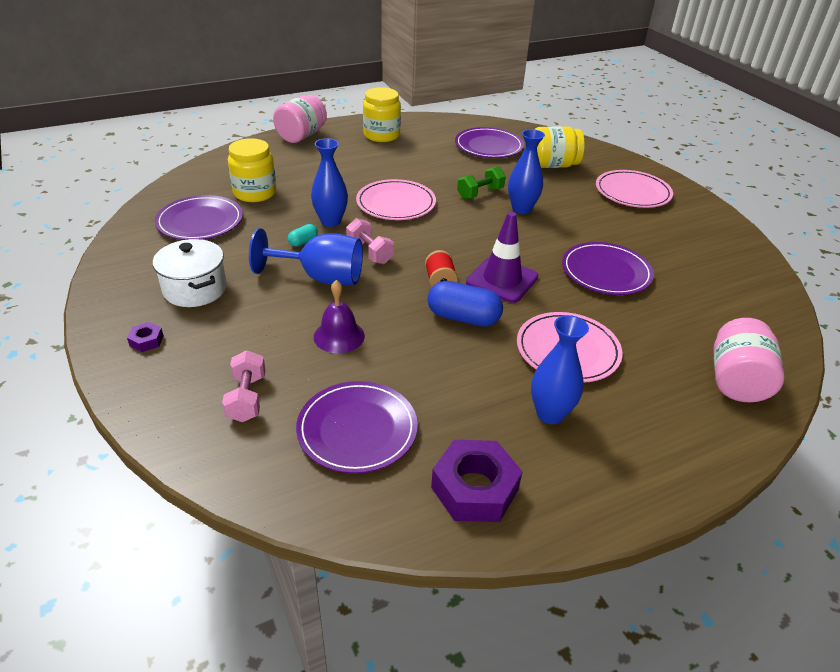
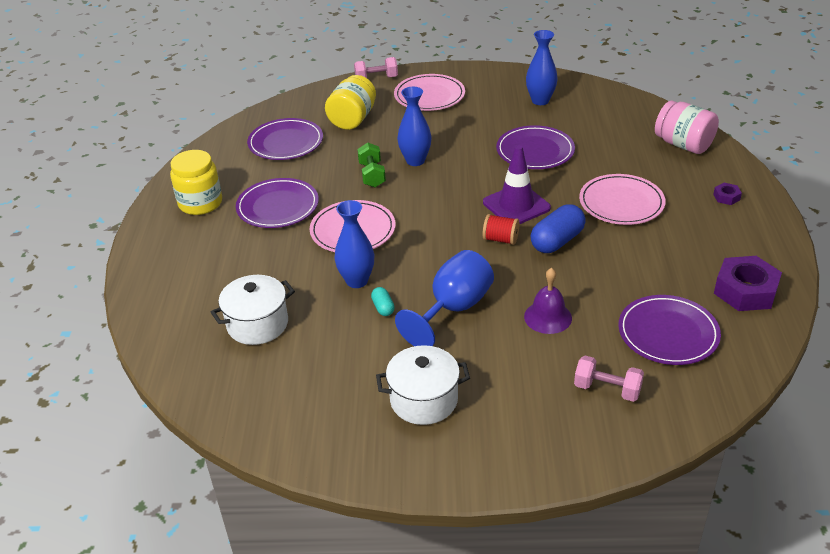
camera: 60 degrees left, 0 degrees up
(146, 341) = (494, 447): purple nut -> purple nut (726, 197)
(200, 221) = (290, 378): purple plate -> purple plate (278, 206)
(255, 193) = (257, 324): yellow jar -> white pot
(301, 136) = (148, 262): pink jar -> none
(369, 252) = (429, 268): pink dumbbell -> pink dumbbell (376, 79)
(550, 414) = (685, 234): blue vase -> blue vase (540, 101)

